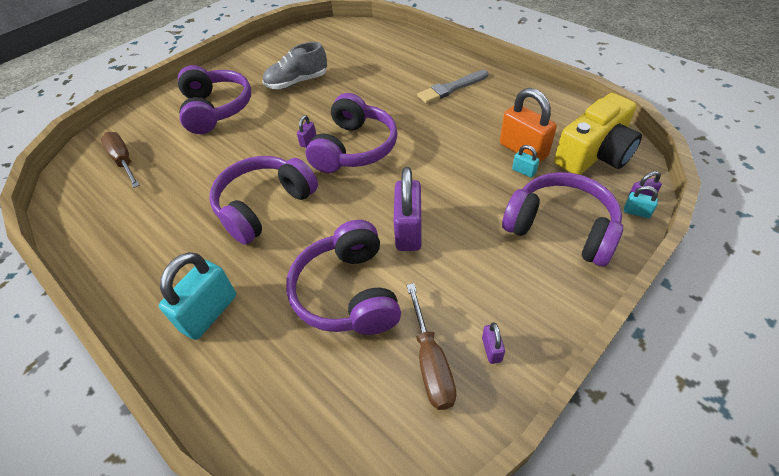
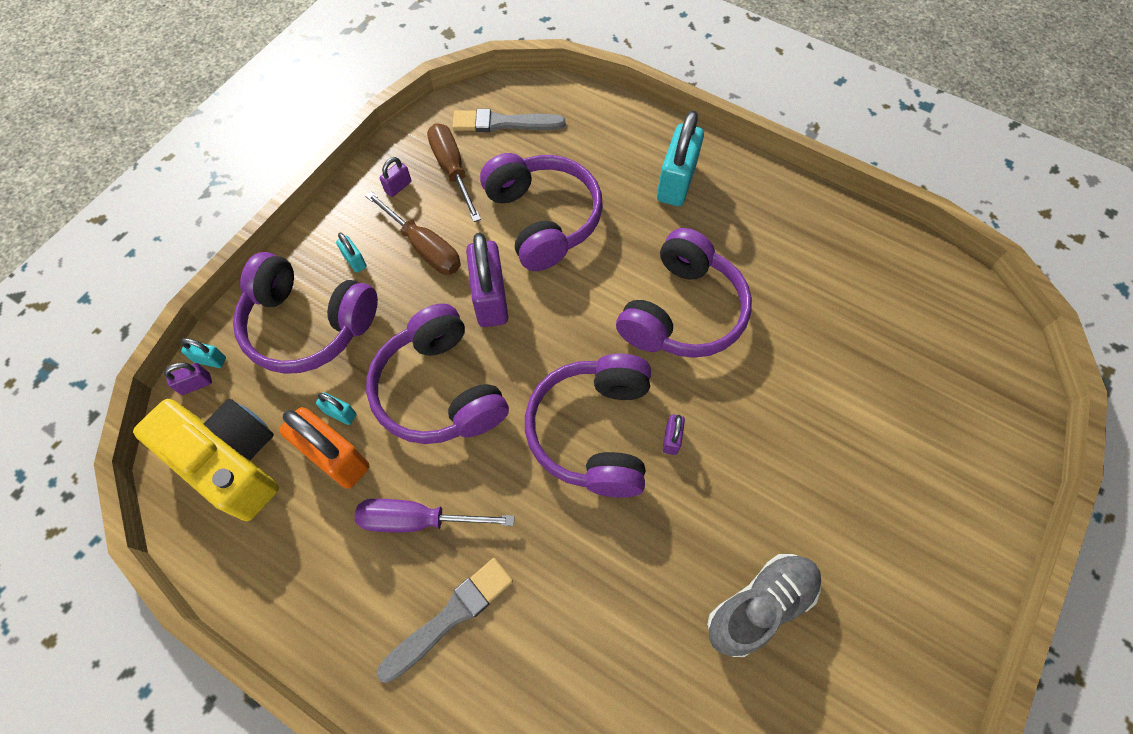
camera: 165 degrees right, 15 degrees up
(123, 161) = (935, 364): brown screwdriver -> brown screwdriver (425, 247)
(216, 109) = (871, 502): purple headphones -> purple headphones (440, 390)
(362, 422) = (504, 123): none -> grey brush
(468, 120) = (418, 520): none -> purple screwdriver
(491, 349) = (398, 187): purple padlock -> purple padlock turned 60 degrees clockwise
(529, 275) = (355, 261): none -> turquoise padlock
(594, 154) = (231, 461): yellow camera -> yellow camera turned 90 degrees clockwise

